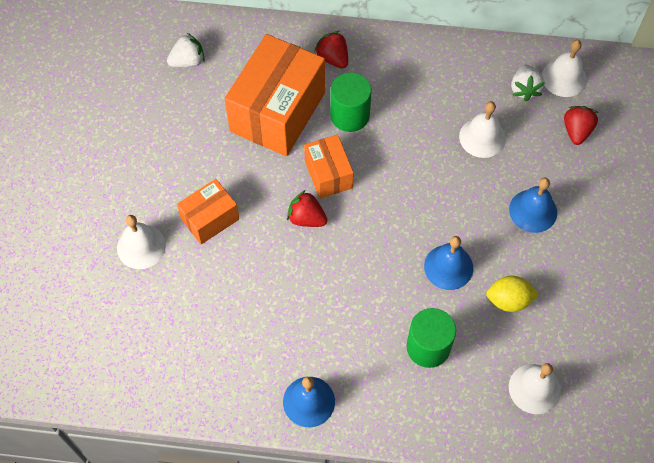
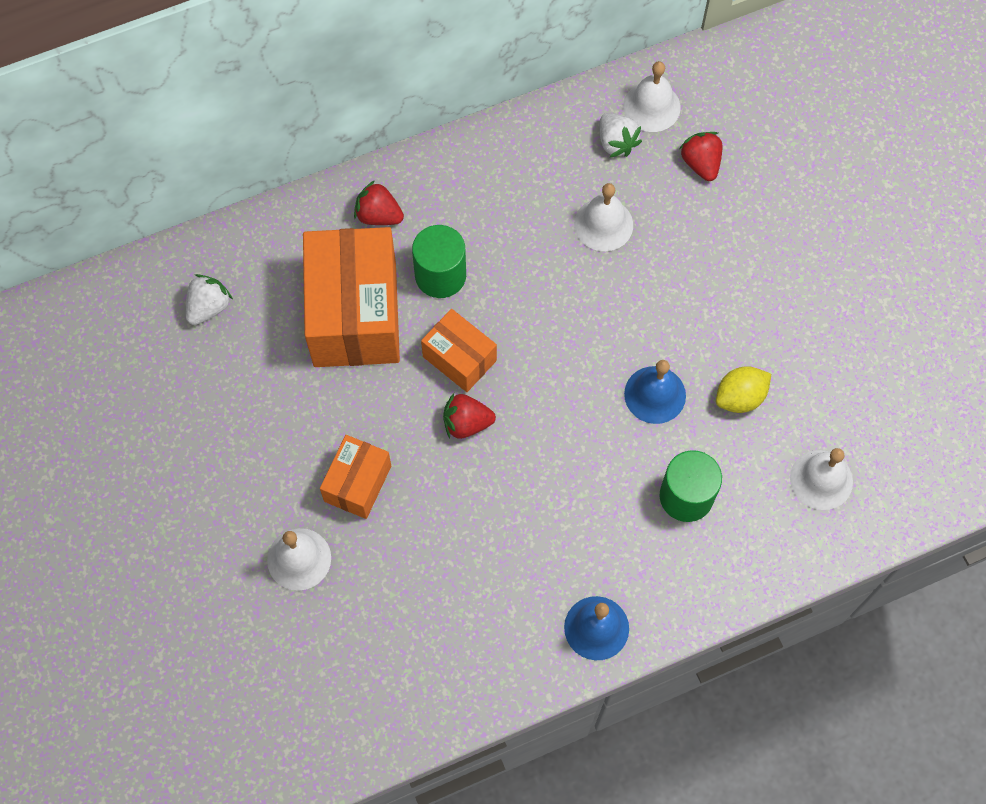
camera: 30 degrees left, 5 degrees up
(533, 211) = (707, 281): blue bell -> none

